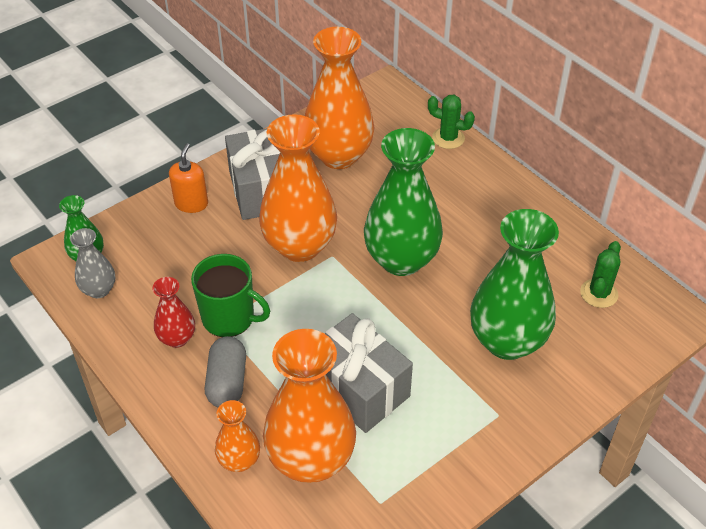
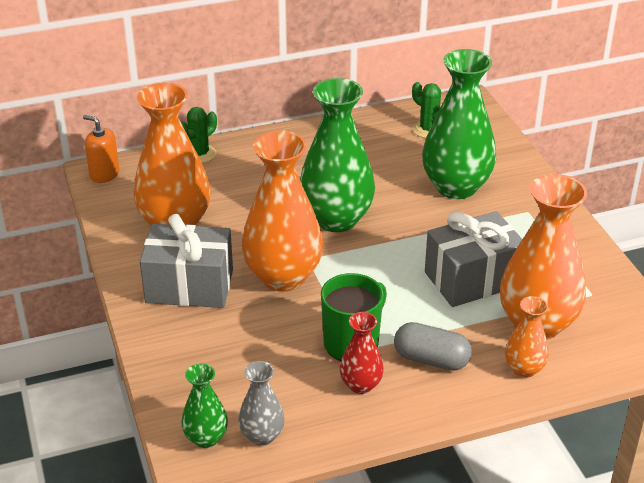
camera: 70 degrees left, 10 degrees down
(191, 203) = (175, 341): orange soap dispenser -> orange soap dispenser (104, 174)

